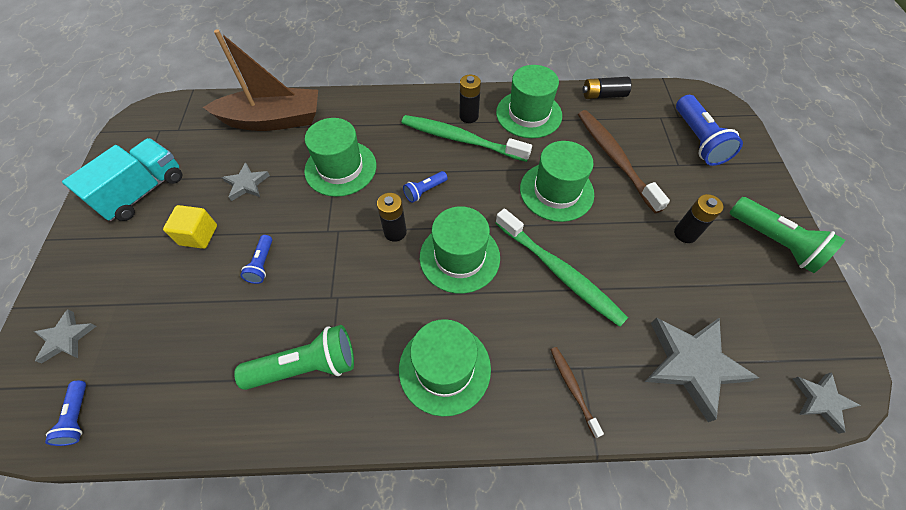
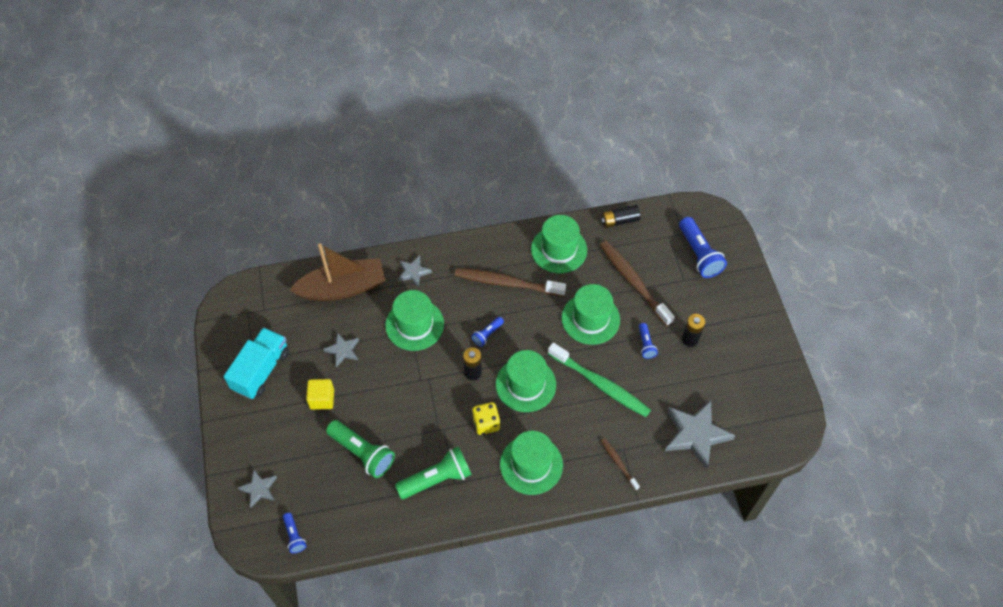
camera: 10 degrees left, 0 degrees up
(262, 264) = (379, 413): blue flashlight -> blue flashlight (646, 344)
(395, 299) = (486, 423): none -> yellow dice
(461, 139) = (506, 283): green toothbrush -> brown toothbrush
(469, 116) = (509, 259): black battery -> none
(774, 242) = (755, 336): green flashlight -> green flashlight (362, 453)
(821, 401) = (778, 444): grey star -> grey star (413, 272)

